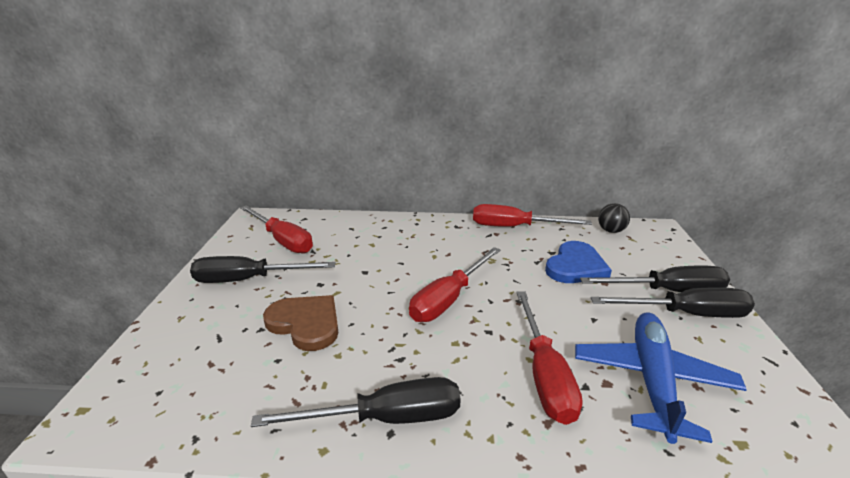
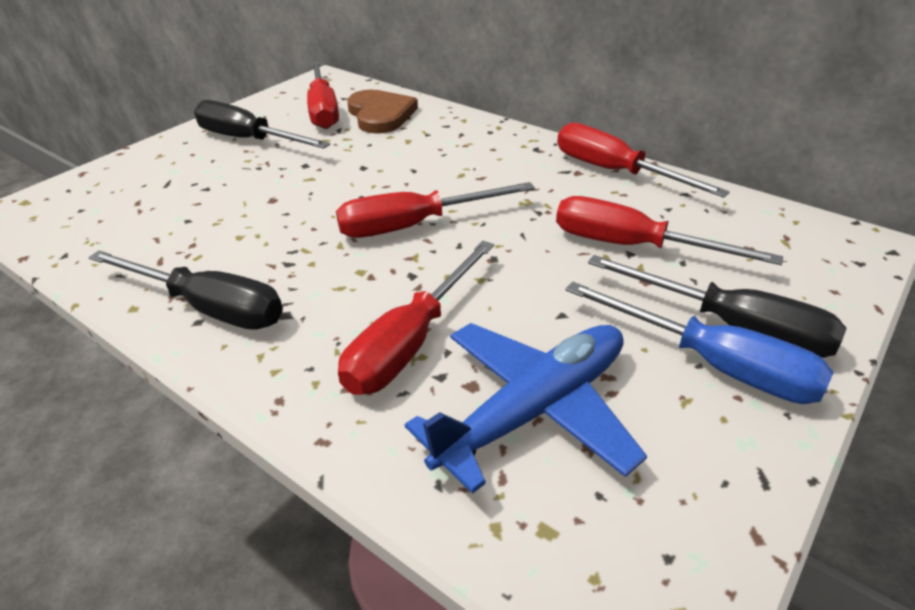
camera: 35 degrees right, 10 degrees up
(305, 323) = (246, 197): brown heart -> brown heart (380, 115)
(575, 266) = (632, 246): blue heart -> red screwdriver
(611, 231) = (765, 220): black ball -> none
(686, 314) = (714, 365): black screwdriver -> blue screwdriver

